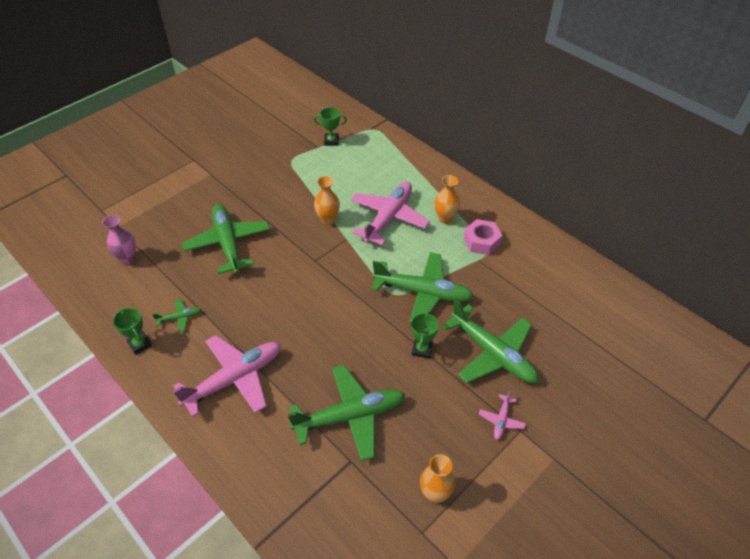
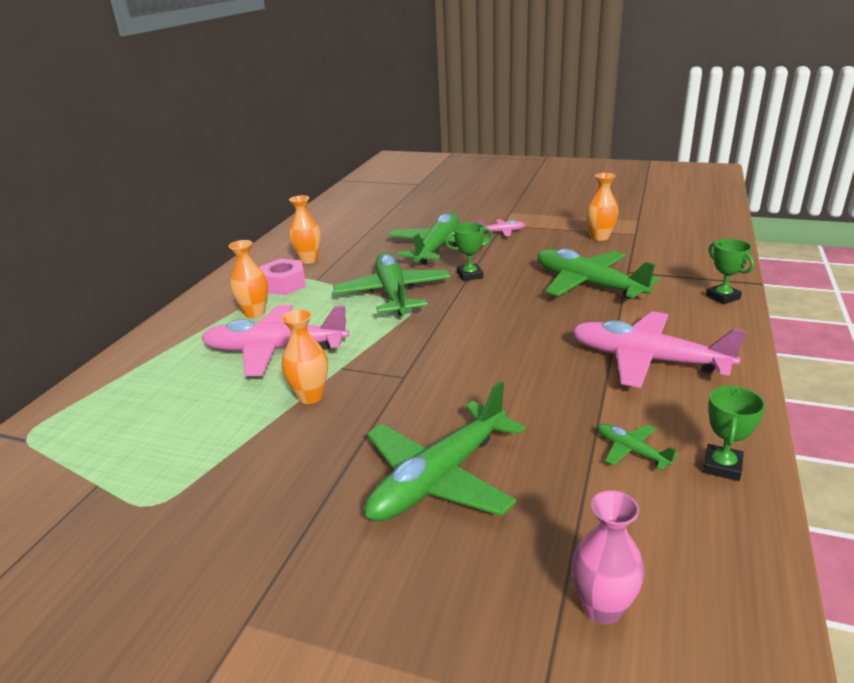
camera: 115 degrees left, 20 degrees down
(331, 141) = (73, 474): green trophy -> green trophy (722, 297)
(520, 265) = (309, 260): none -> orange vase

